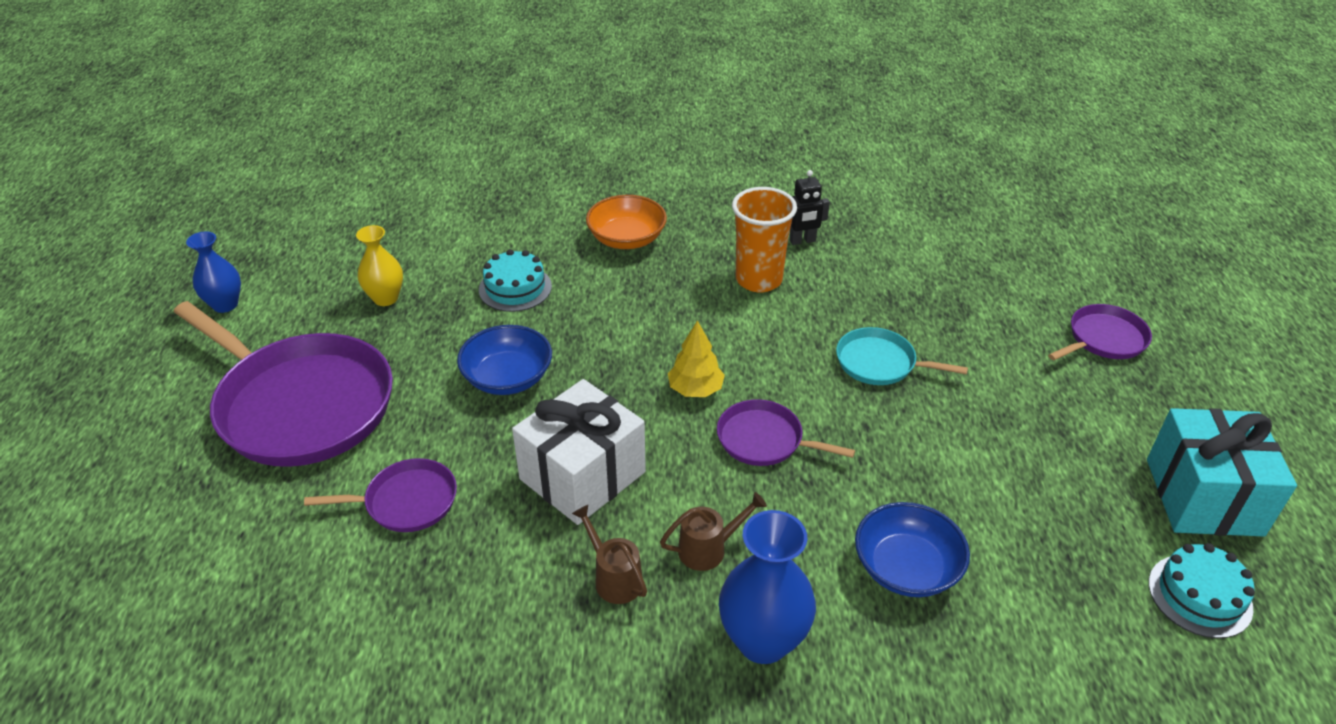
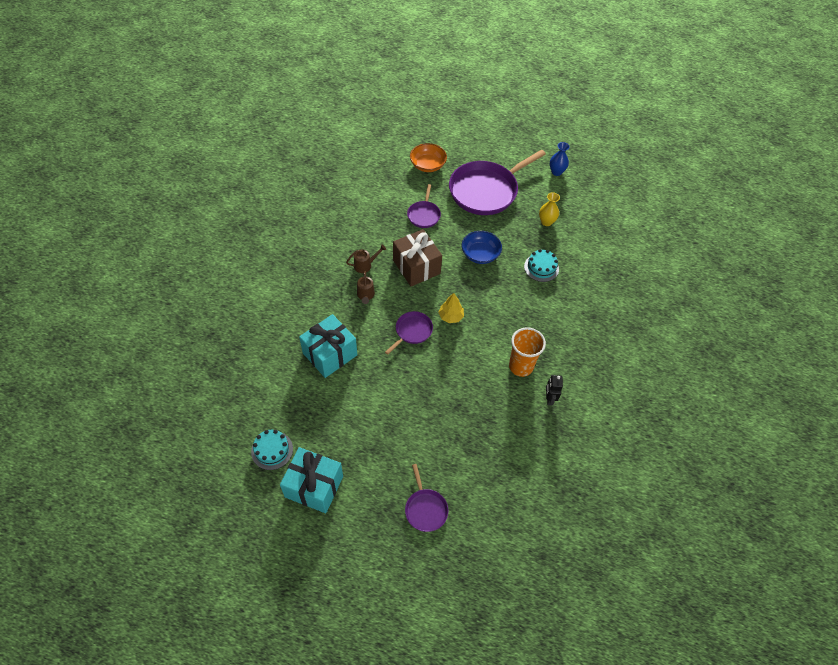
camera: 105 degrees right, 15 degrees up
(582, 475) = (416, 267): white gift -> brown gift
(627, 239) = (570, 320): orange bowl -> orange bowl (427, 165)
(763, 641) = (321, 299): blue vase -> none
(880, 363) = (443, 394): turquoise pan -> none
(906, 568) = (330, 354): blue bowl -> turquoise gift

